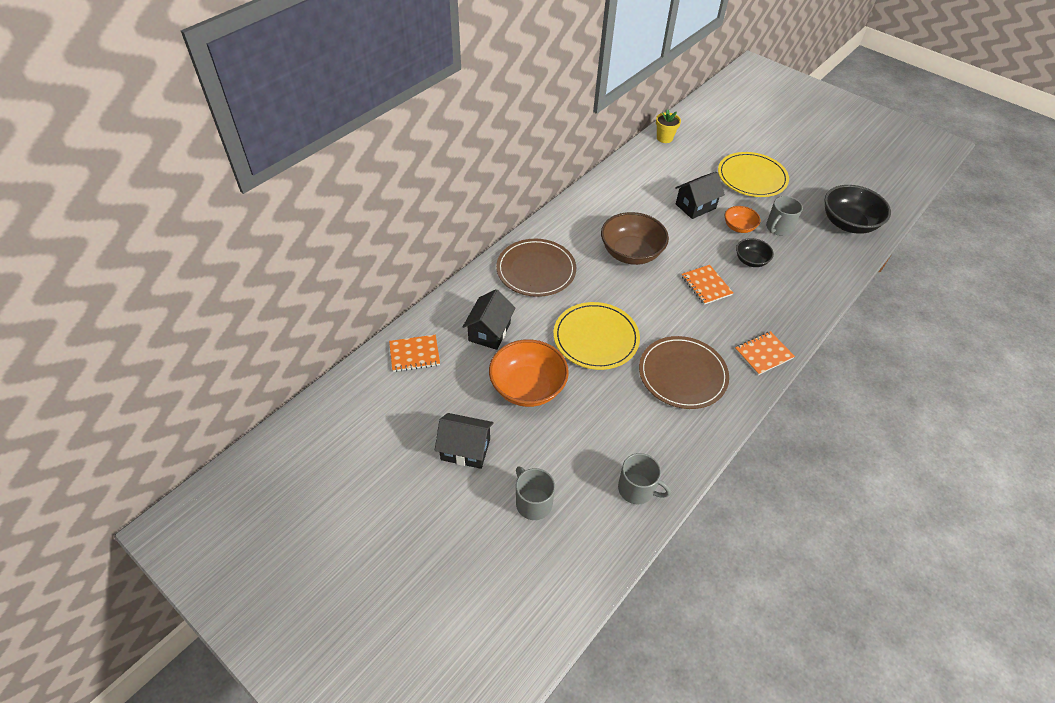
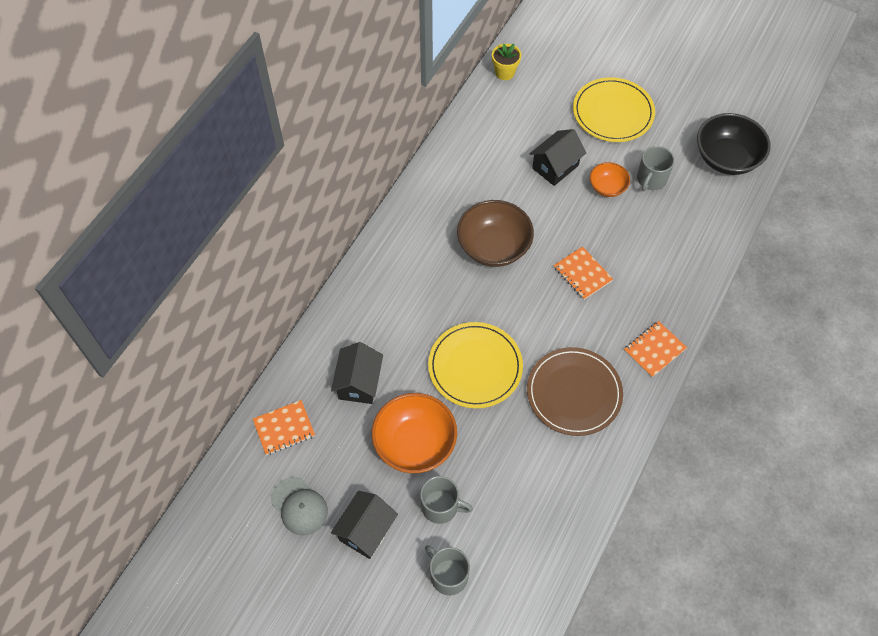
camera: 10 degrees left, 10 degrees up
(410, 417) = (299, 506): none -> grey cap
(465, 449) = (366, 531): black house -> black house turned 60 degrees counterclockwise
(536, 270) = (392, 291): brown plate -> none
(637, 489) = (549, 537): grey mug -> grey mug (441, 507)
(751, 260) = (626, 231): black bowl -> none

